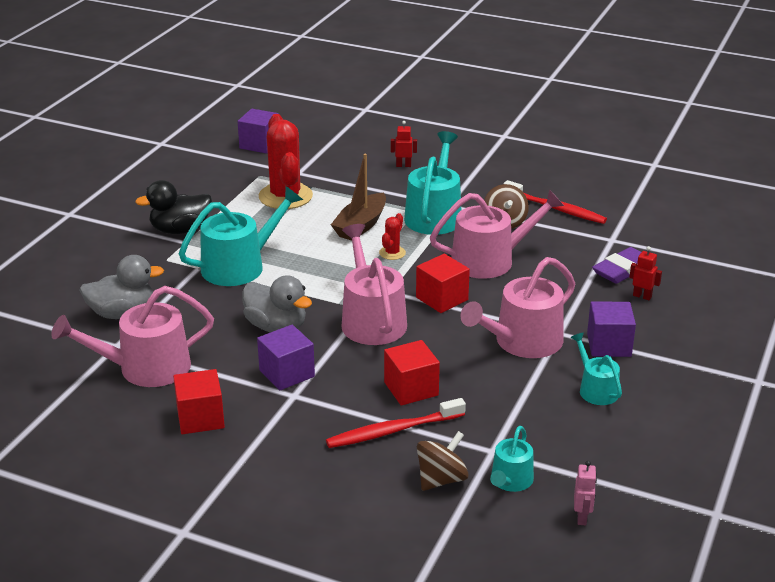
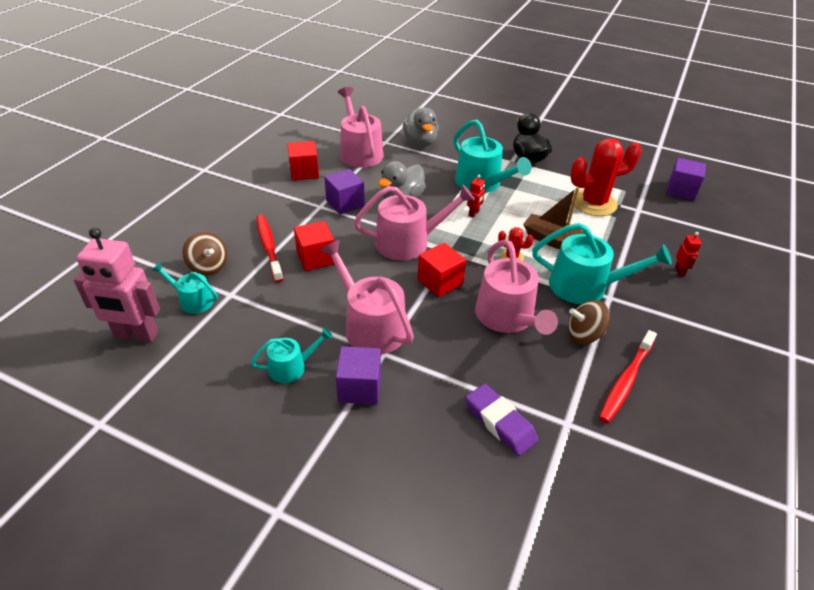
camera: 90 degrees right, 10 degrees up
(582, 517) = (136, 335): pink robot -> pink robot, size x2.31
(642, 296) = (447, 431): red robot -> red robot (474, 213)

